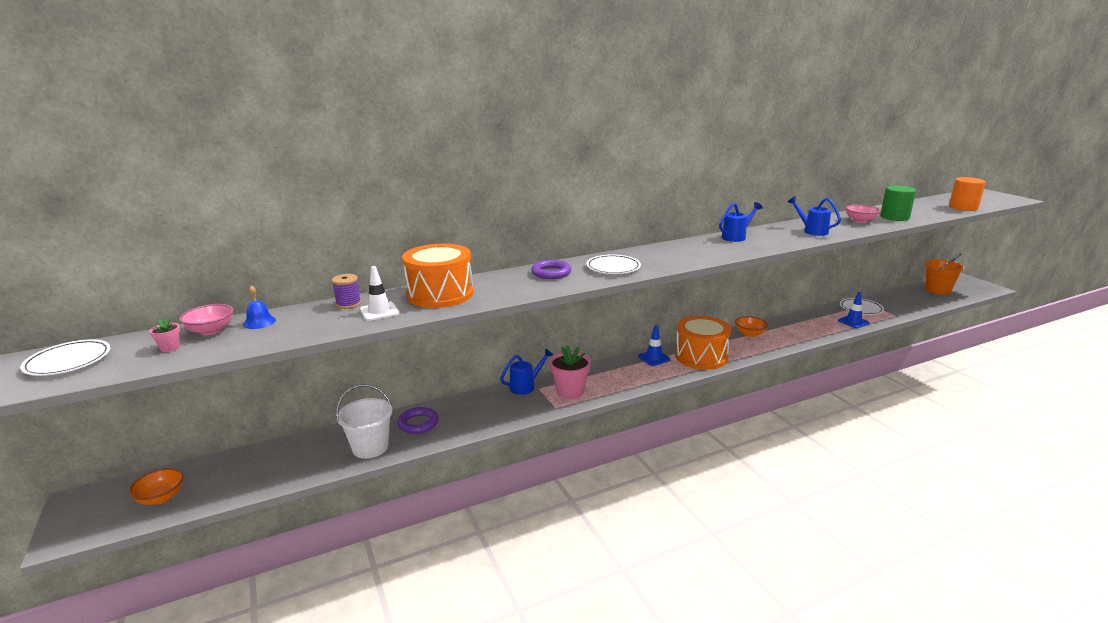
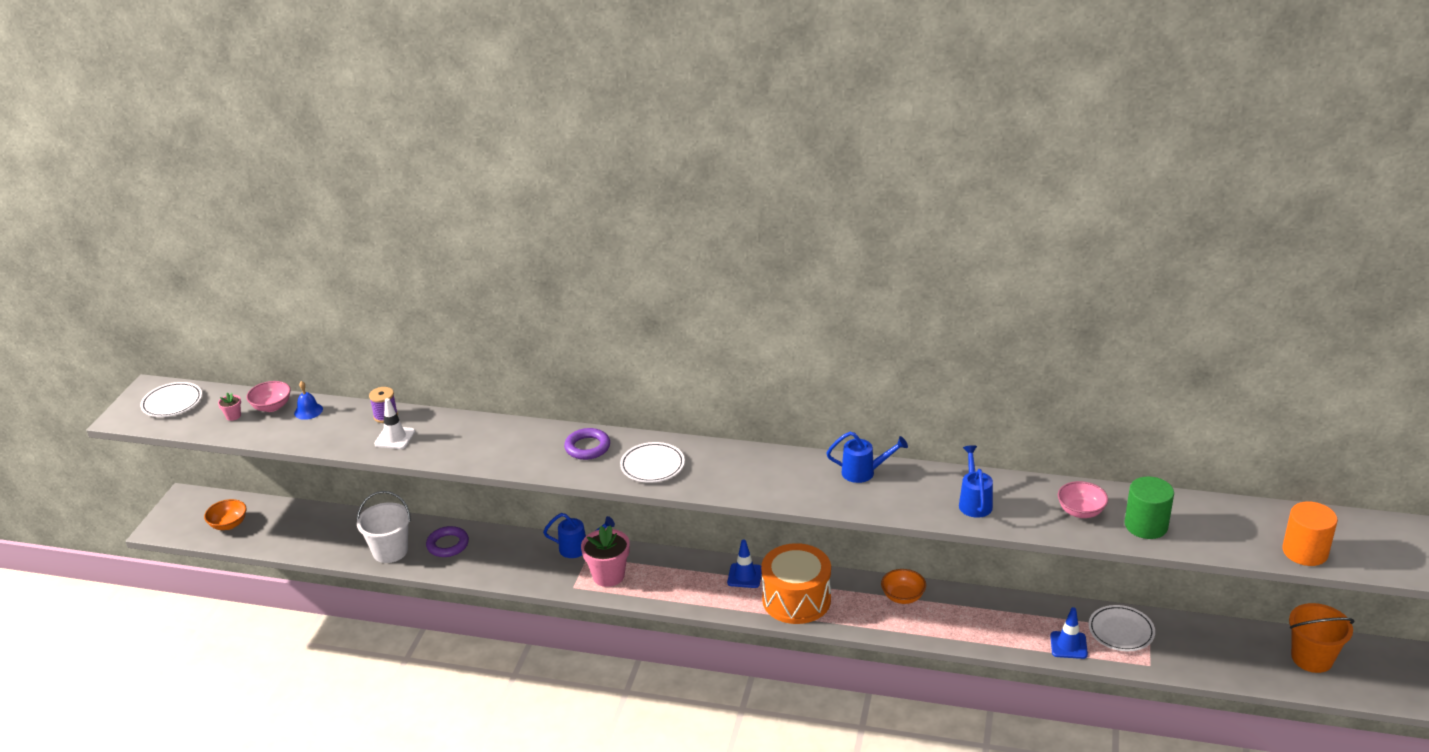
camera: 40 degrees right, 10 degrees up
(440, 294) = (462, 435): orange drum -> none

